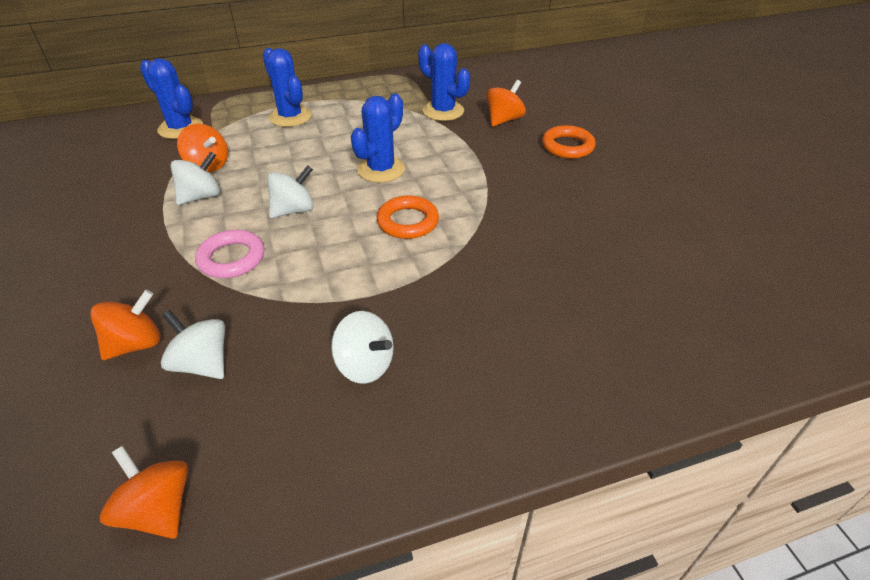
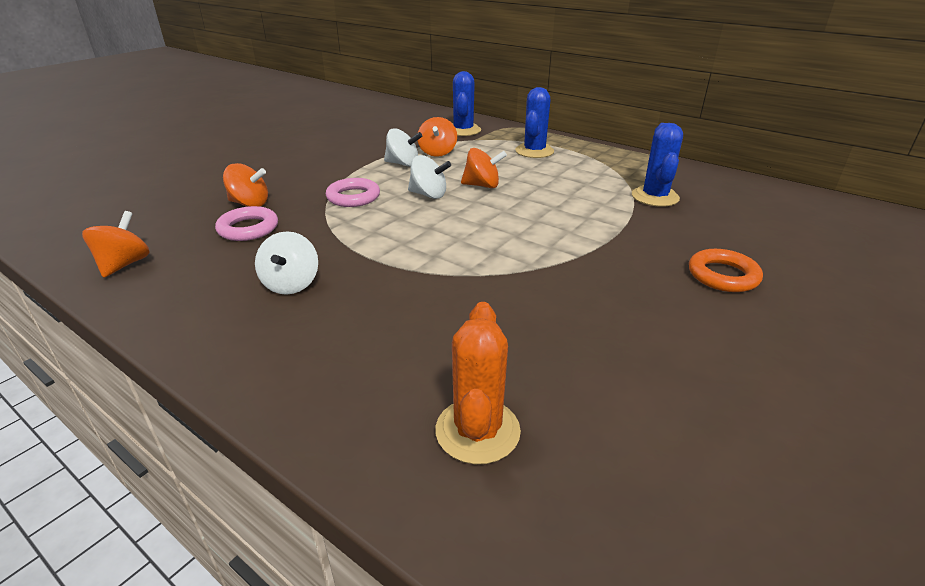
camera: 55 degrees right, 10 degrees down
(202, 363) = (248, 228): white spinning top -> pink ring
(381, 169) = (525, 204): blue cactus -> none
(408, 222) = (474, 239): orange ring -> none
(504, 120) = (699, 227): orange spinning top -> orange spinning top (482, 185)
(648, 331) = (477, 431): none -> orange cactus

